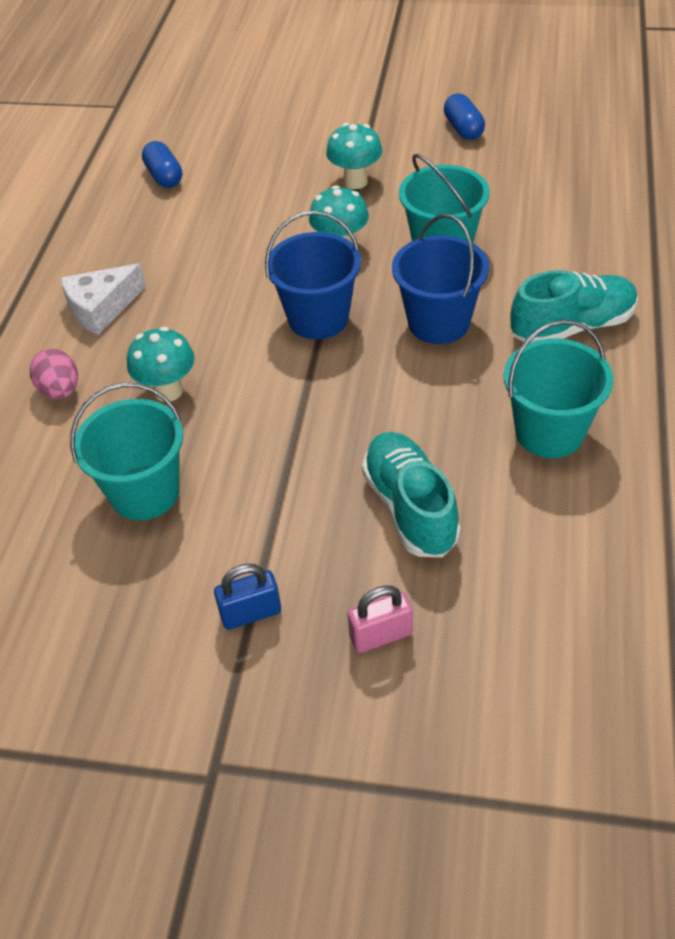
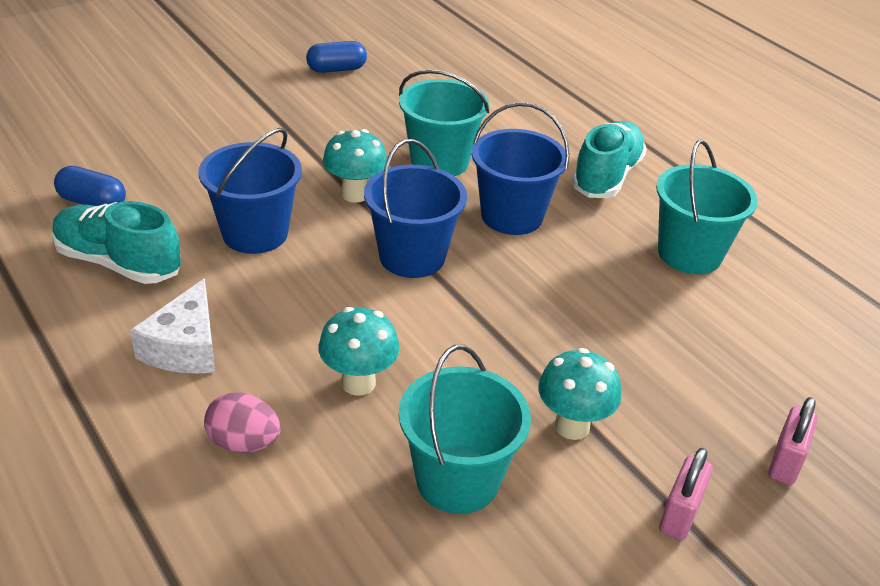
camera: 50 degrees left, 10 degrees down
(235, 247) = (255, 233): none -> blue bucket
(251, 613) = (680, 515): blue padlock -> pink padlock
(355, 182) = (297, 139): turquoise mushroom -> turquoise mushroom (572, 426)
(410, 507) = (676, 358): turquoise shoe -> turquoise shoe (118, 263)
(463, 129) = (336, 69): blue capsule -> blue capsule turned 45 degrees counterclockwise

